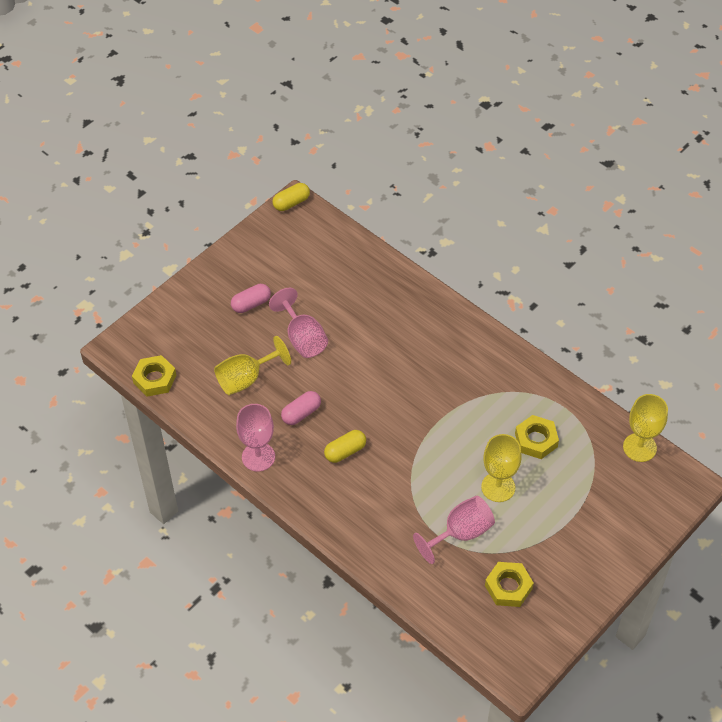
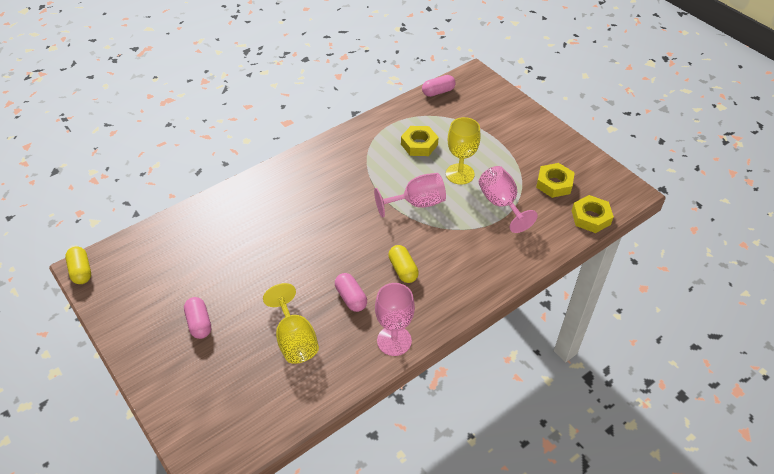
camera: 80 degrees left, 5 degrees down
(154, 379) = (267, 430): yellow nut -> yellow nut (591, 217)
(303, 338) = (261, 285): pink goblet -> pink goblet (417, 203)
(639, 447) = (438, 92): yellow goblet -> pink capsule

